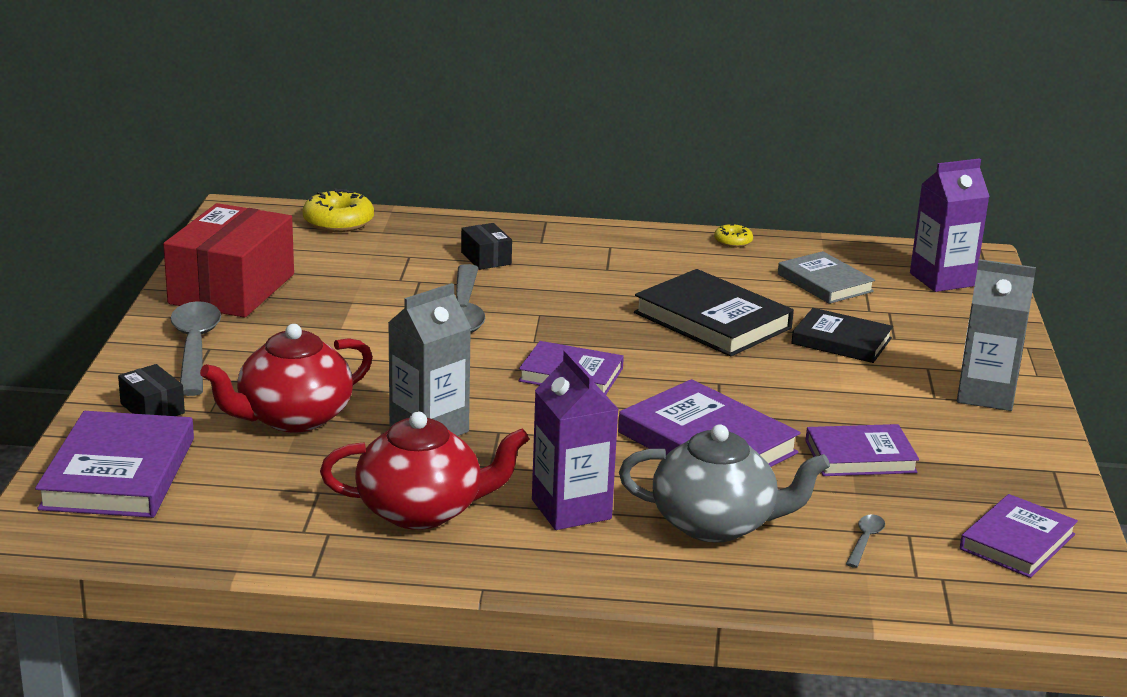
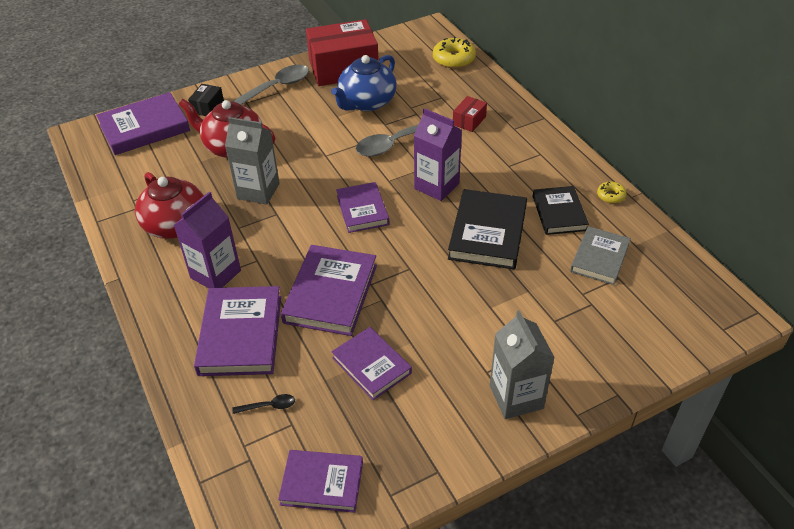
camera: 60 degrees right, 20 degrees up
(342, 300) = (366, 102): none -> blue teapot
(486, 258) = (469, 121): black box -> red box
(716, 524) = (241, 334): grey teapot -> purple book
(841, 341) = (521, 298): black book -> black book (559, 213)
(865, 540) = (268, 406): grey spoon -> black spoon
(942, 279) = (676, 311): purple carton -> purple carton (436, 186)

